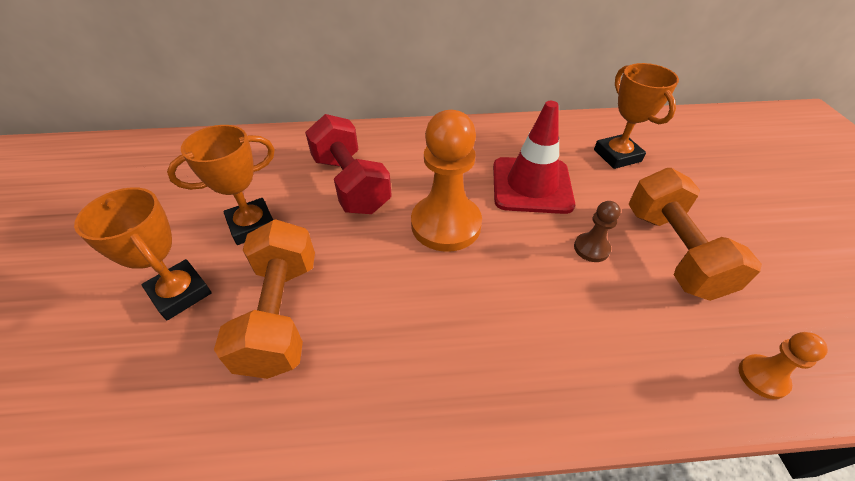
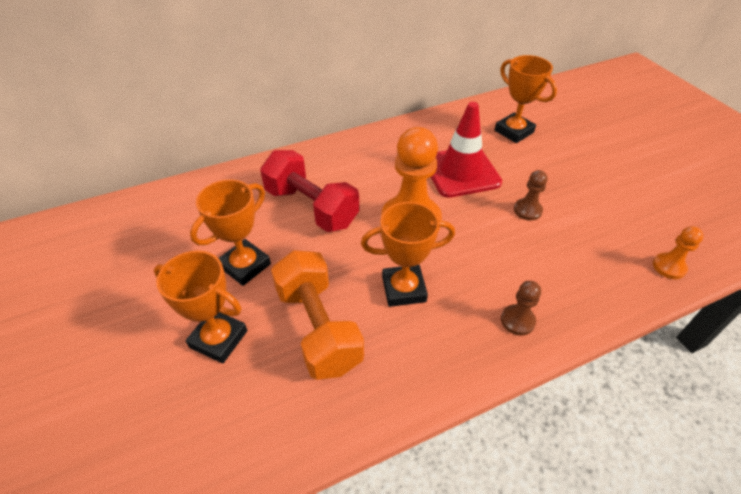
camera: 20 degrees left, 0 degrees up
(396, 298) = (403, 289): none -> orange trophy
(512, 382) = (517, 321): none -> brown pawn
(672, 251) = (583, 197): orange dumbbell -> none

